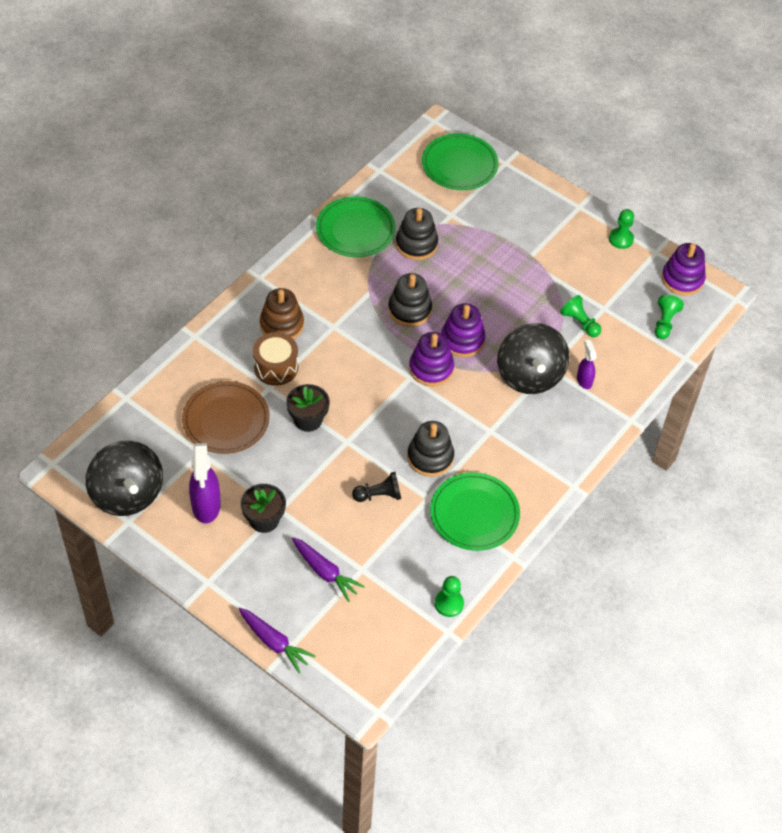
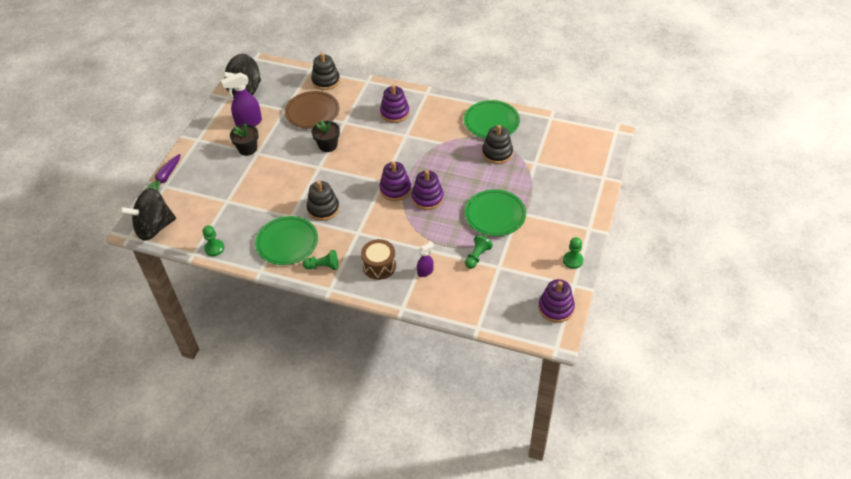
camera: 75 degrees right, 5 degrees down
(276, 367) = (361, 120): brown drum -> brown drum (379, 266)
(282, 325) = (395, 113): brown stacking toy -> purple stacking toy
(325, 572) = (219, 185): purple carrot -> none
(379, 495) = (284, 193): black pawn -> none
(409, 310) = (439, 166): black stacking toy -> black stacking toy (326, 81)
(459, 165) = (584, 154): green plate -> green plate (495, 215)
(529, 375) = (415, 241): black spinning top -> black spinning top (154, 227)
(664, 322) = (505, 307): green pawn -> green pawn (323, 266)

